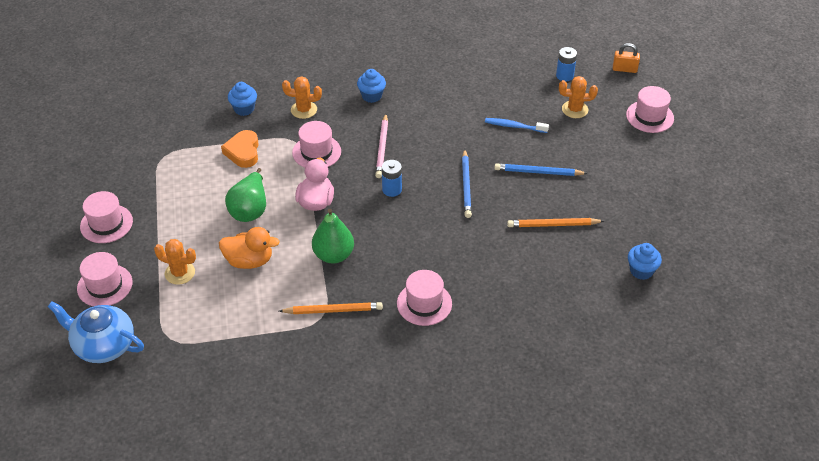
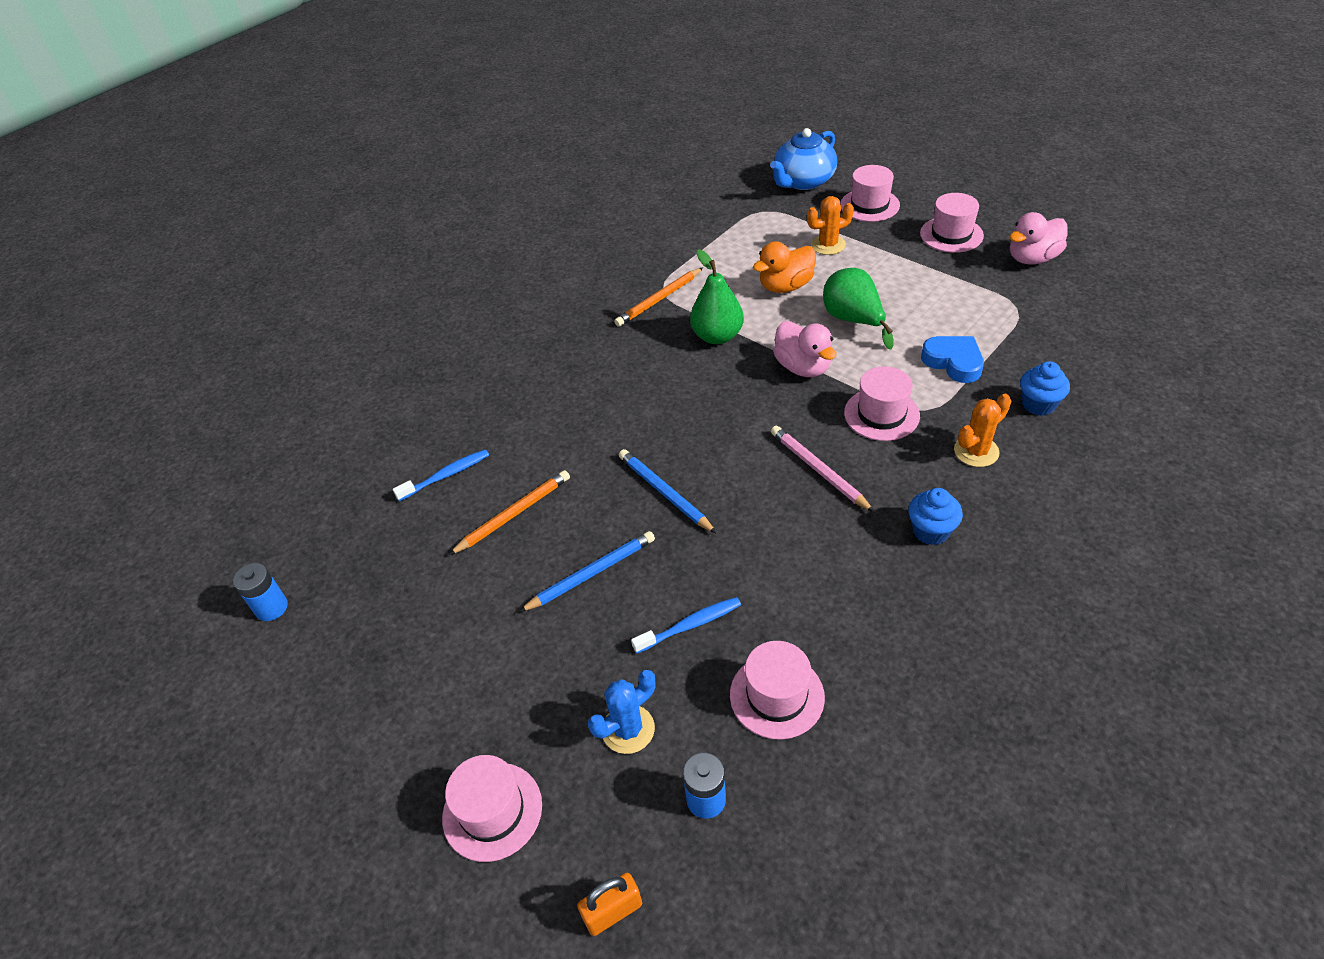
camera: 145 degrees right, 0 degrees up
(101, 176) = (1032, 258): none -> pink duck
(103, 345) = (803, 181): blue teapot -> blue teapot turned 150 degrees clockwise
(243, 152) = (953, 362): orange heart -> blue heart
(392, 189) = (743, 431): blue battery -> blue battery (271, 608)
(424, 303) = (581, 353): pink hat -> pink hat (777, 695)
(574, 272) = (446, 475): none -> blue toothbrush
(575, 109) = (628, 729): orange cactus -> blue cactus
(641, 271) = (365, 527): blue cupcake -> none

